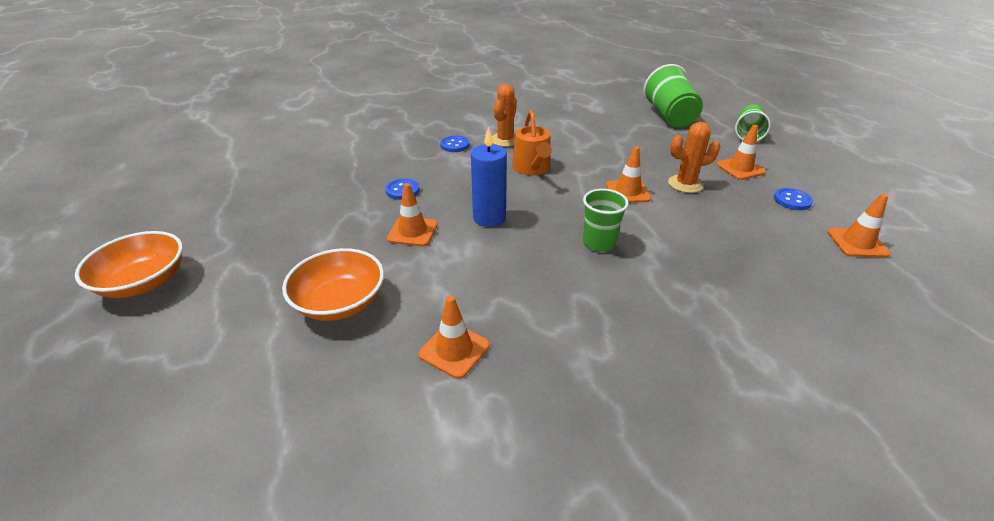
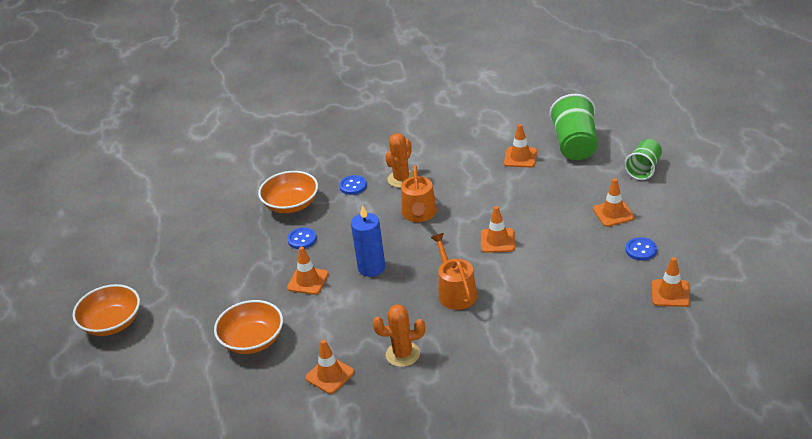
camera: 10 degrees right, 0 degrees up
(388, 160) = (291, 204): none -> orange bowl
(599, 243) = (455, 292): green cup -> orange watering can
(620, 125) = (520, 157): none -> orange traffic cone
(685, 184) = (553, 232): orange cactus -> orange cactus (403, 354)

